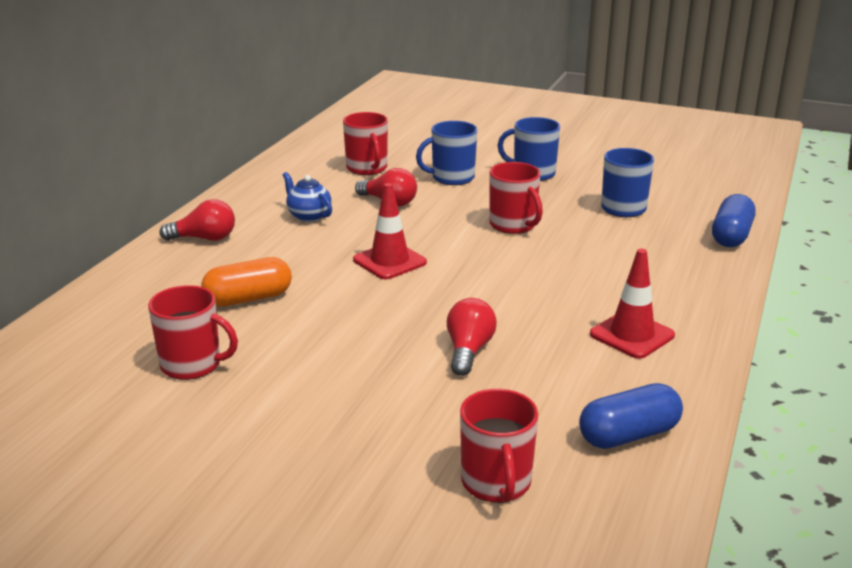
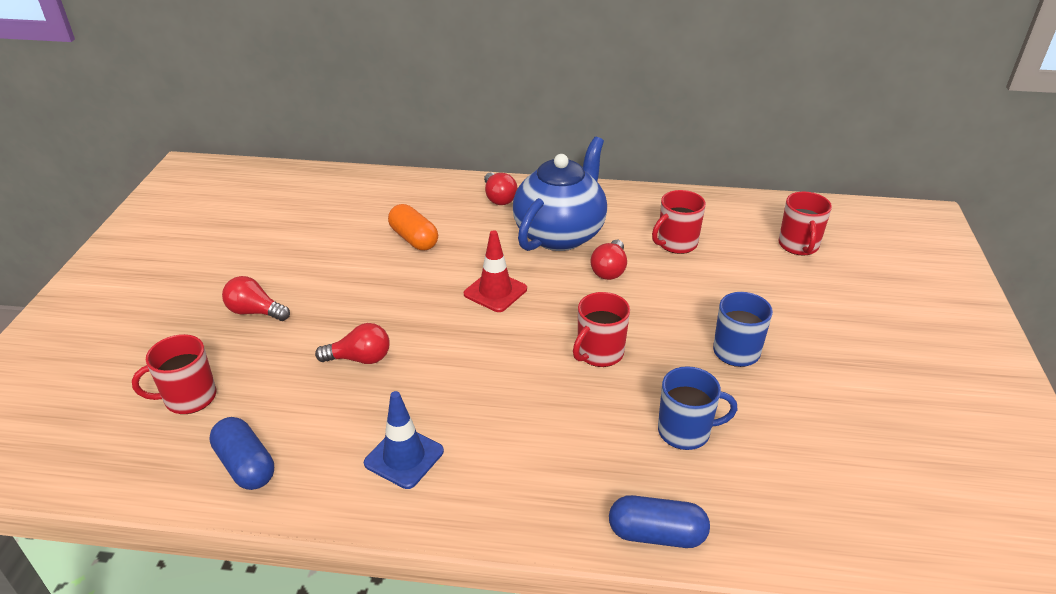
camera: 75 degrees right, 10 degrees up
(192, 365) = (323, 239): red mug -> red mug (798, 246)
(308, 216) = (560, 234): blue teapot -> blue teapot, size x2.39
(333, 426) = (255, 312): none -> red light bulb
(451, 178) = (687, 297): blue mug -> none
(632, 335) = (404, 457): red traffic cone -> blue traffic cone

